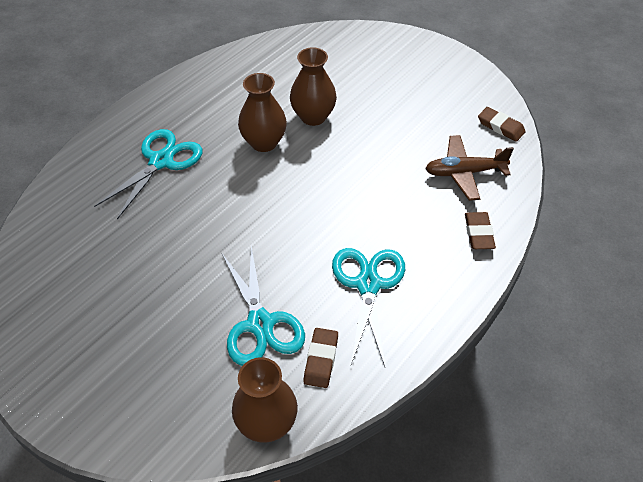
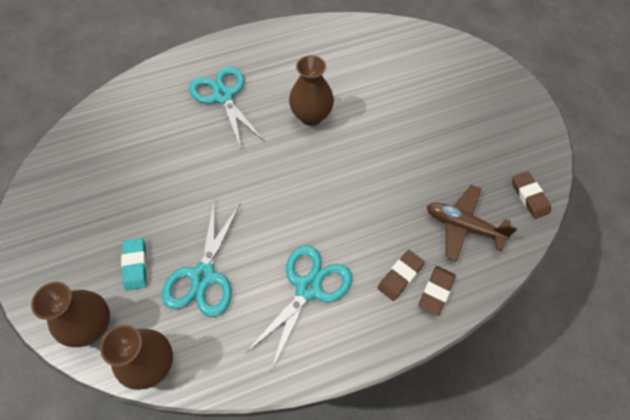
camera: 30 degrees right, 10 degrees up
(161, 161) = (223, 96): turquoise scissors -> turquoise scissors turned 90 degrees counterclockwise
(182, 349) = (135, 265): none -> turquoise eraser
(313, 117) = (367, 110): brown vase -> brown vase (92, 326)
(321, 359) = (227, 334): brown eraser -> brown eraser (400, 276)

